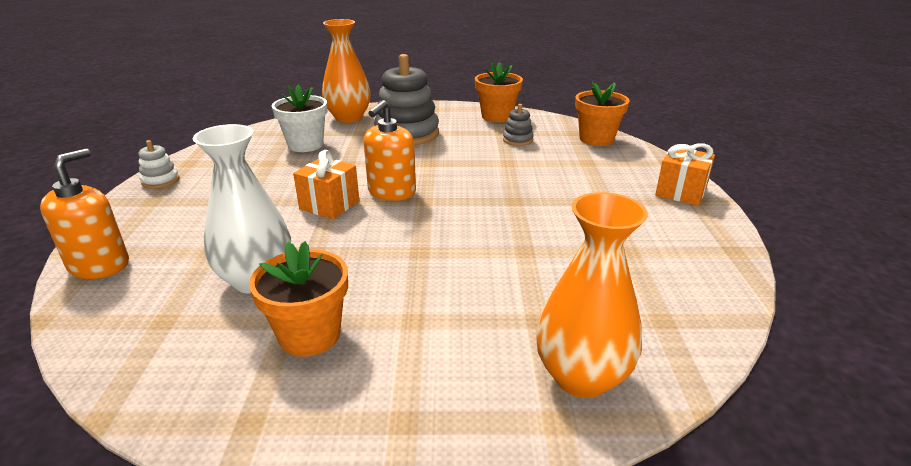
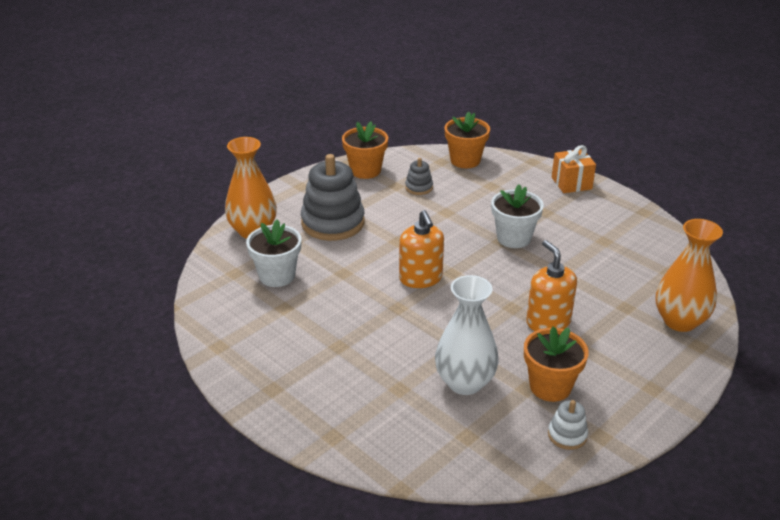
camera: 45 degrees left, 5 degrees up
(99, 265) = (353, 444): orange soap dispenser -> orange soap dispenser (548, 322)
(160, 181) = (237, 372): white stacking toy -> white stacking toy (567, 435)
(329, 205) = (402, 312): orange gift -> none
(531, 204) = (513, 238): none -> white flower pot

